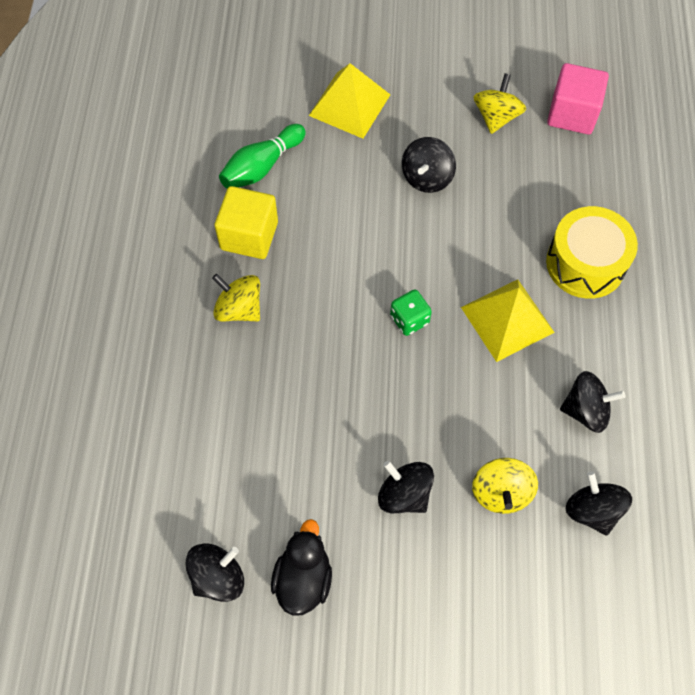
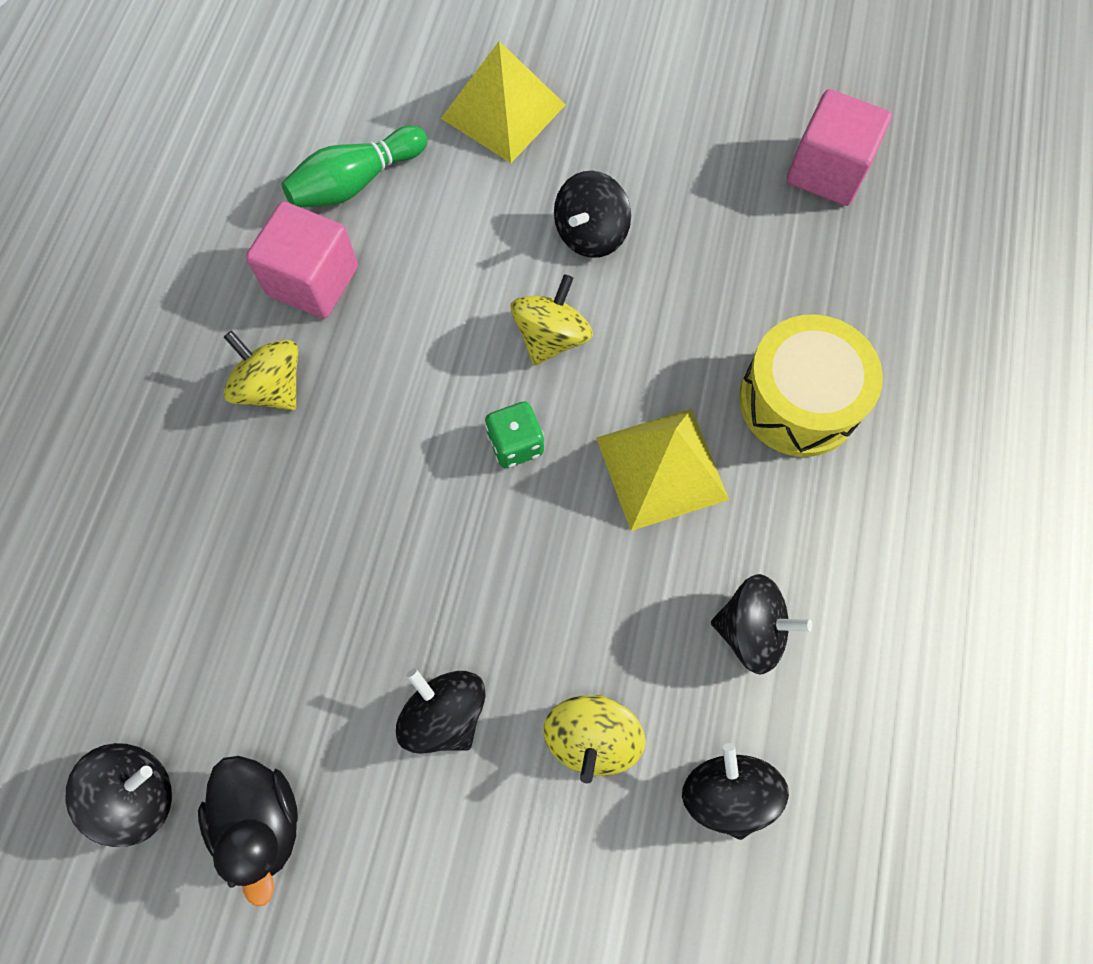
camera: 10 degrees right, 5 degrees up
(249, 235) = (313, 281): yellow cube -> pink cube
(303, 578) = (262, 820): black duck -> black duck turned 135 degrees clockwise
(496, 117) = (713, 160): yellow spinning top -> yellow spinning top (551, 337)

